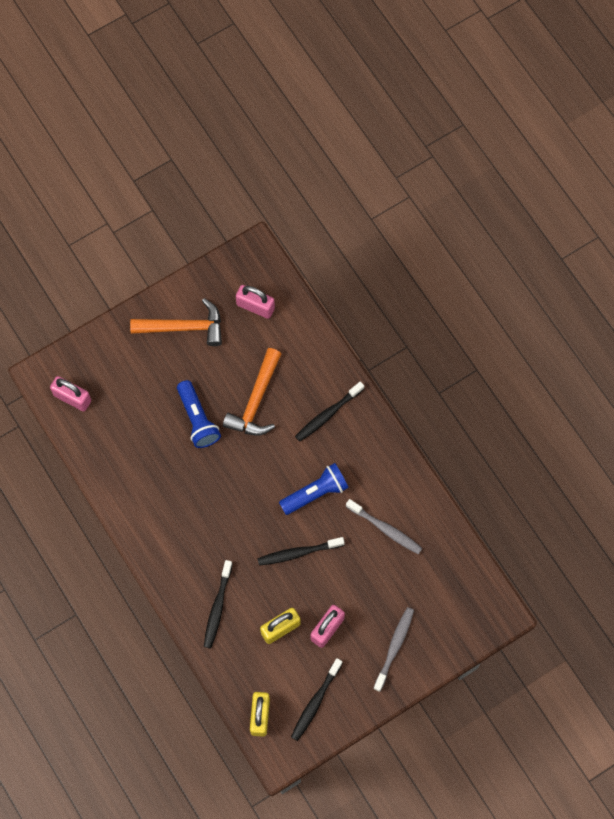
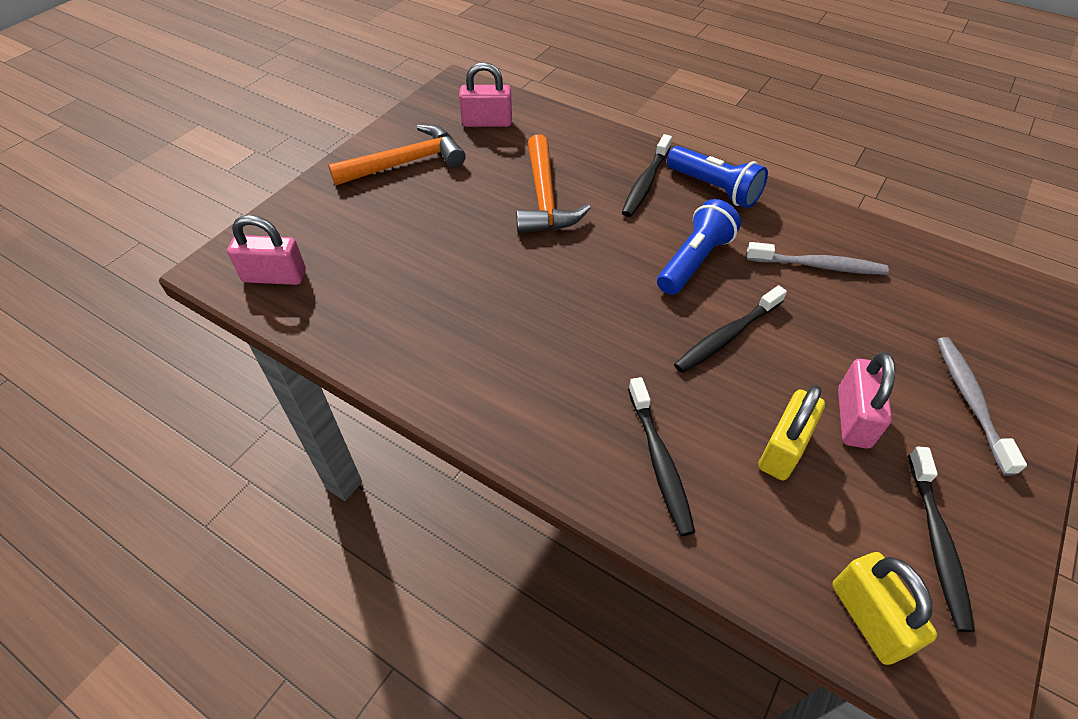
camera: 25 degrees left, 20 degrees down
(197, 419) = (476, 240): blue flashlight -> blue flashlight (714, 188)

